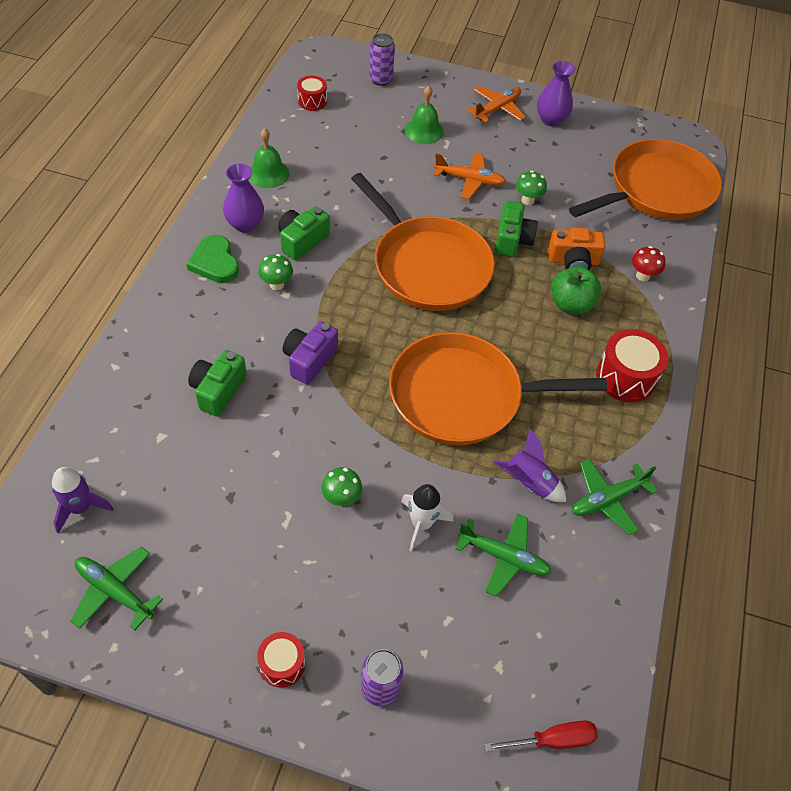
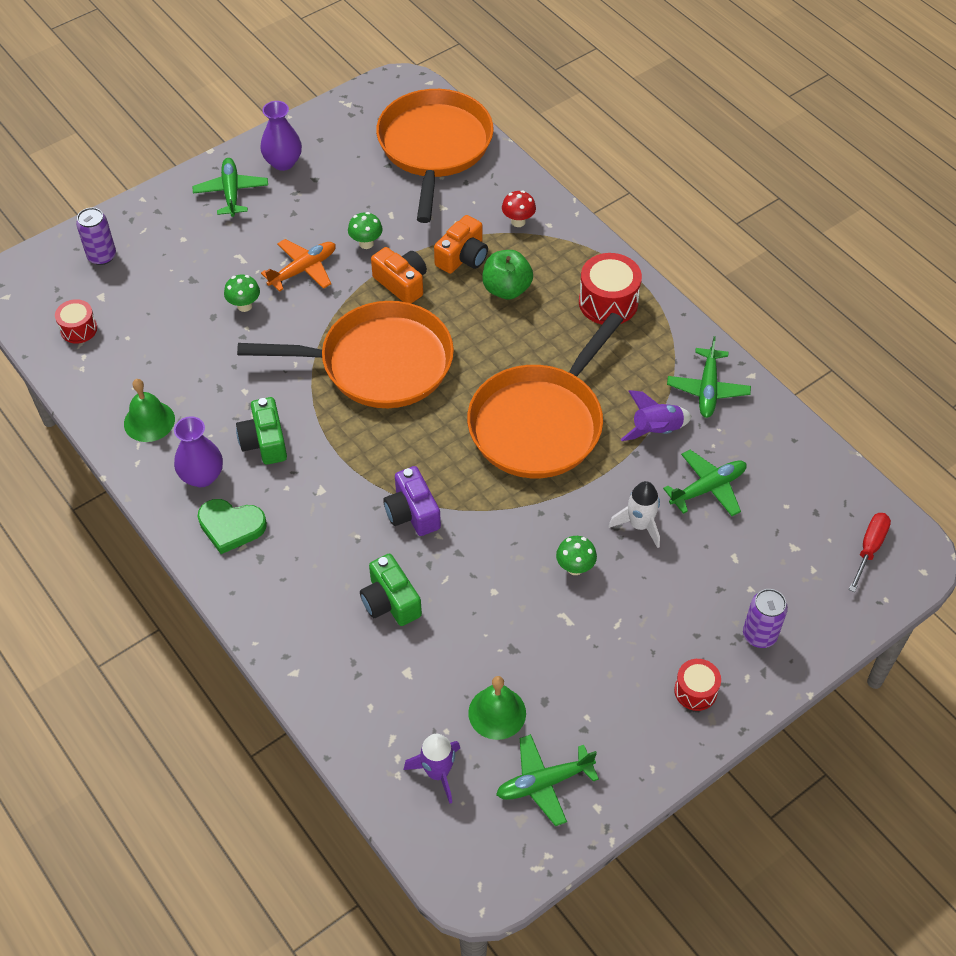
camera: 50 degrees left, 0 degrees up
(276, 284) = (302, 491): green mushroom -> green mushroom (244, 306)
(424, 130) = (207, 264): green bell -> green bell (497, 713)
(497, 109) = (231, 192): orange plane -> green plane
(512, 239) = (402, 283): green camera -> orange camera

